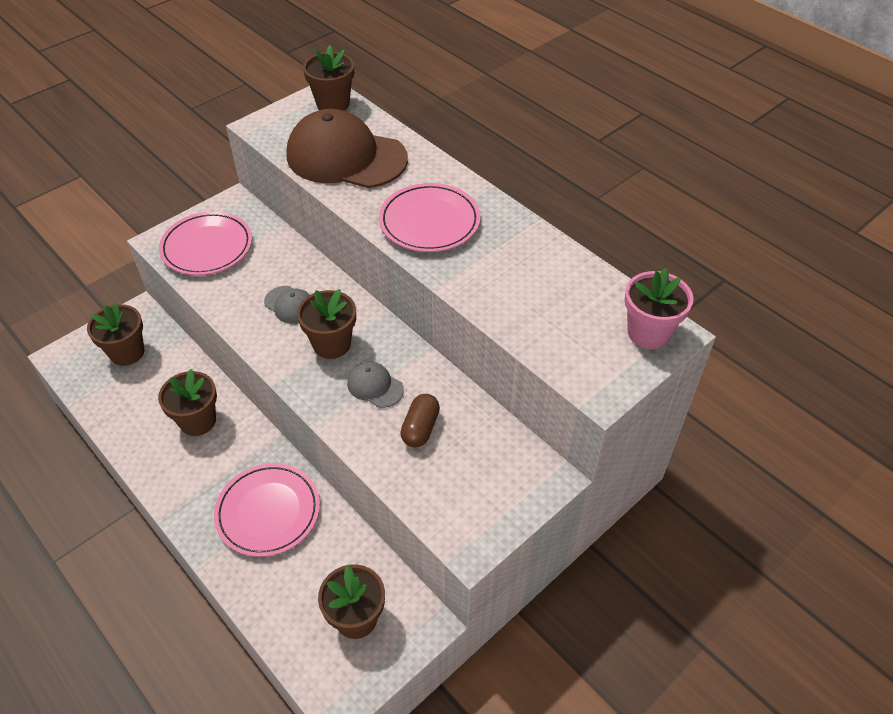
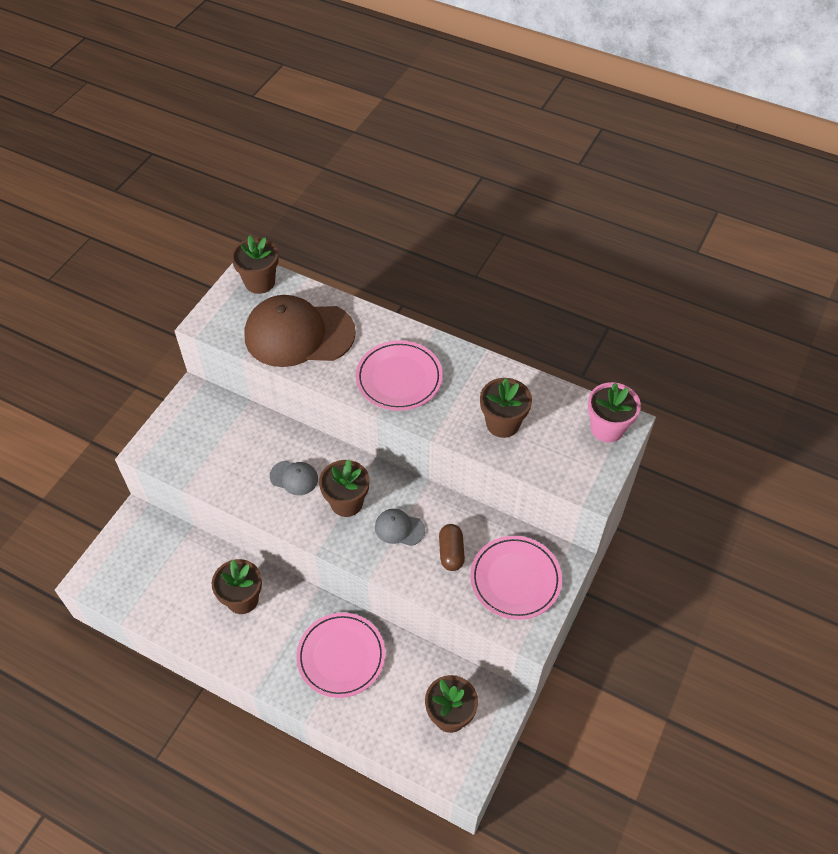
camera: 20 degrees left, 5 degrees up
(127, 352) = (146, 557): brown flower pot -> brown flower pot (502, 423)
(207, 247) = (192, 444): pink plate -> pink plate (515, 579)

